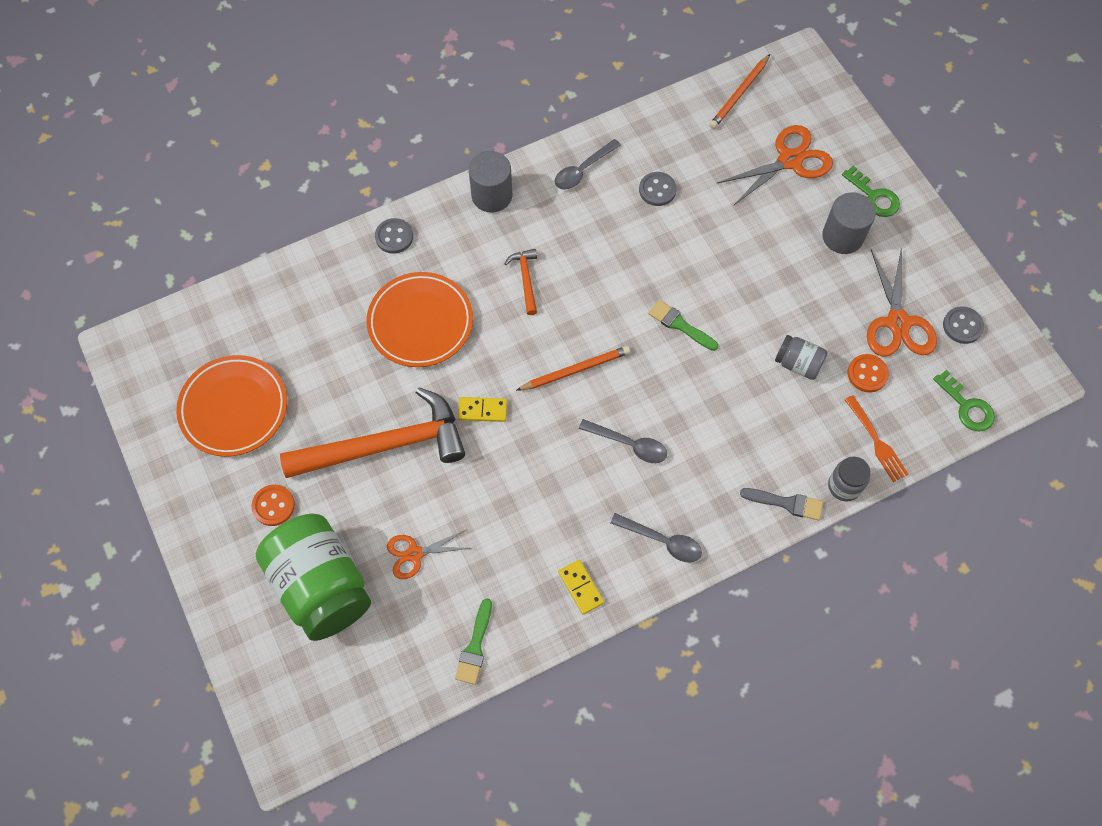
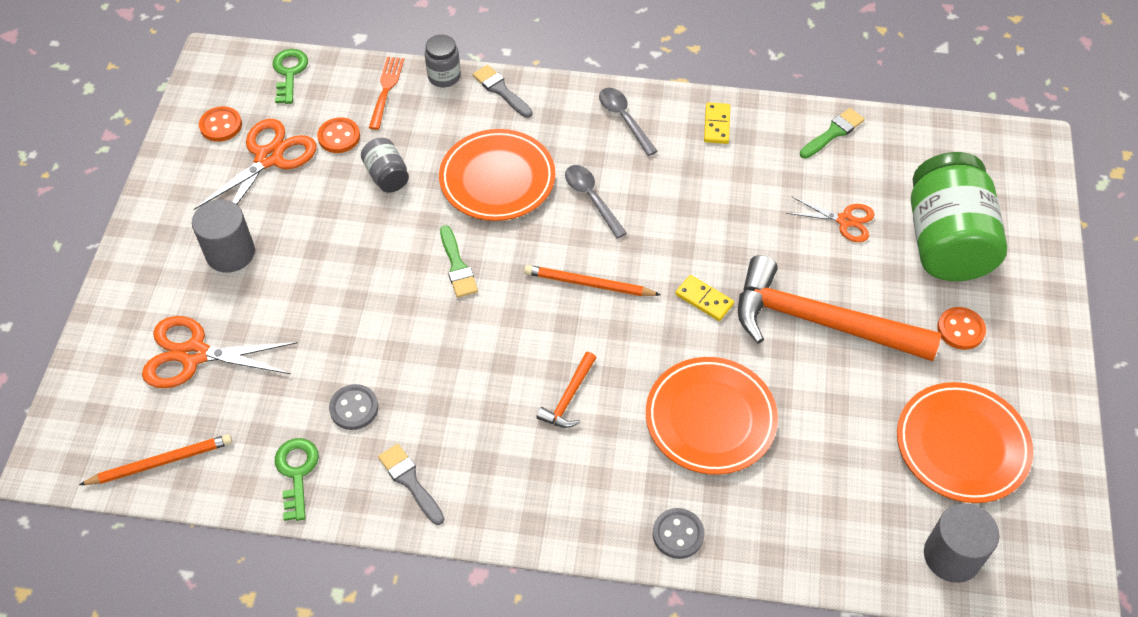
camera: 145 degrees left, 10 degrees down
(492, 195) = (533, 515): grey cylinder -> grey cylinder (952, 556)
(583, 170) = (410, 481): grey spoon -> grey brush
(714, 415) = (497, 179): none -> orange plate
(874, 196) = (160, 270): green key -> green key (296, 472)
(962, 326) = (221, 125): grey button -> orange button

